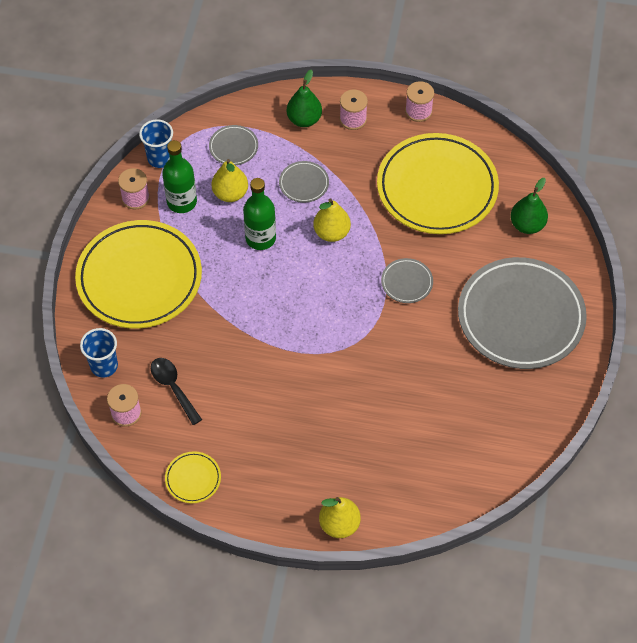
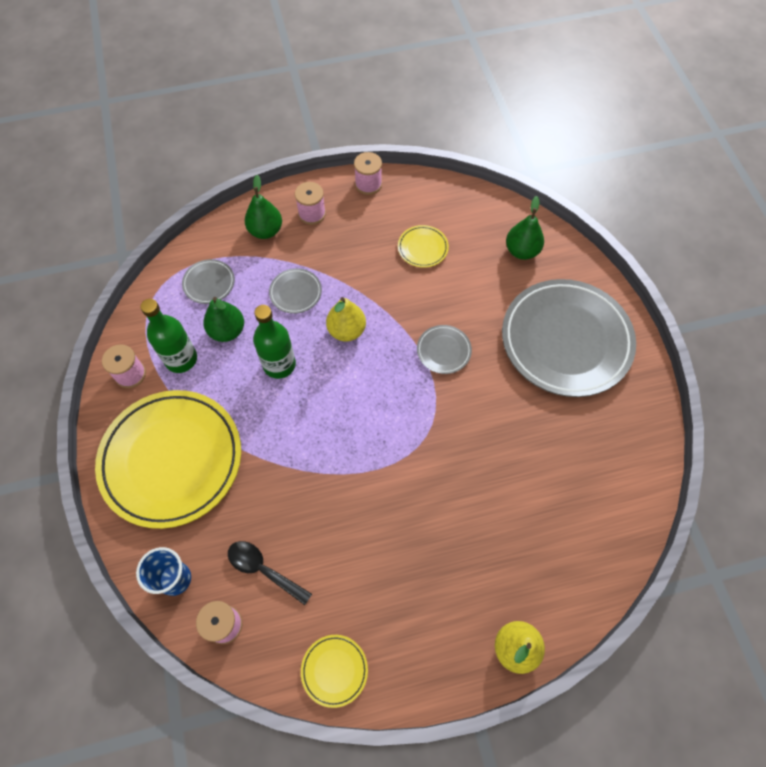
camera: 25 degrees left, 5 degrees up
(160, 158) = (138, 323): blue cup -> none
(230, 193) = (227, 331): yellow pear -> green pear
(437, 188) = (422, 248): yellow plate -> yellow plate, size x0.41

